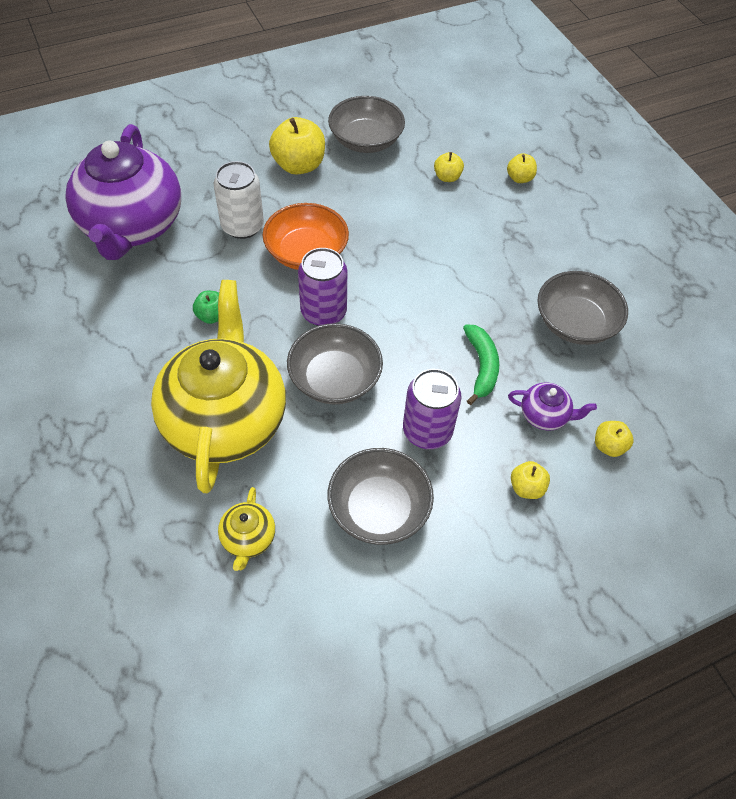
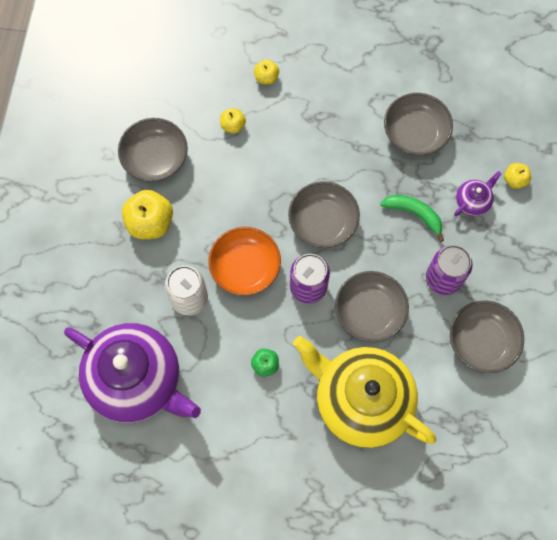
camera: 55 degrees left, 15 degrees up
(248, 539) = (459, 431): yellow teapot -> none
(405, 291) = (322, 222): none -> grey bowl
(526, 488) = (515, 247): yellow apple -> none

